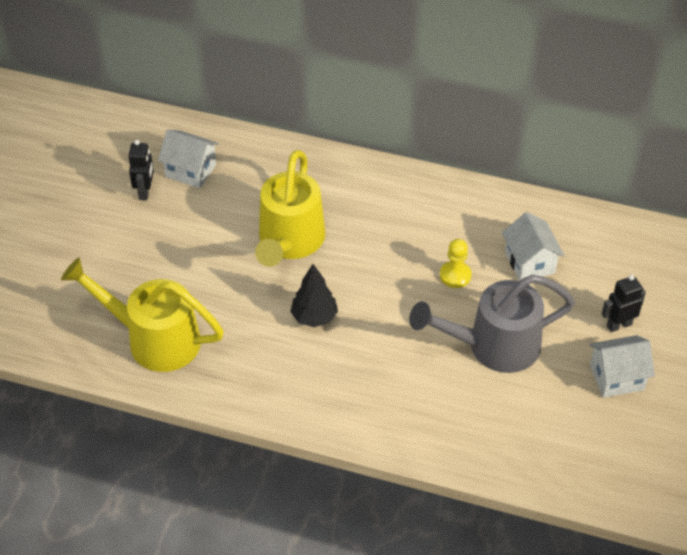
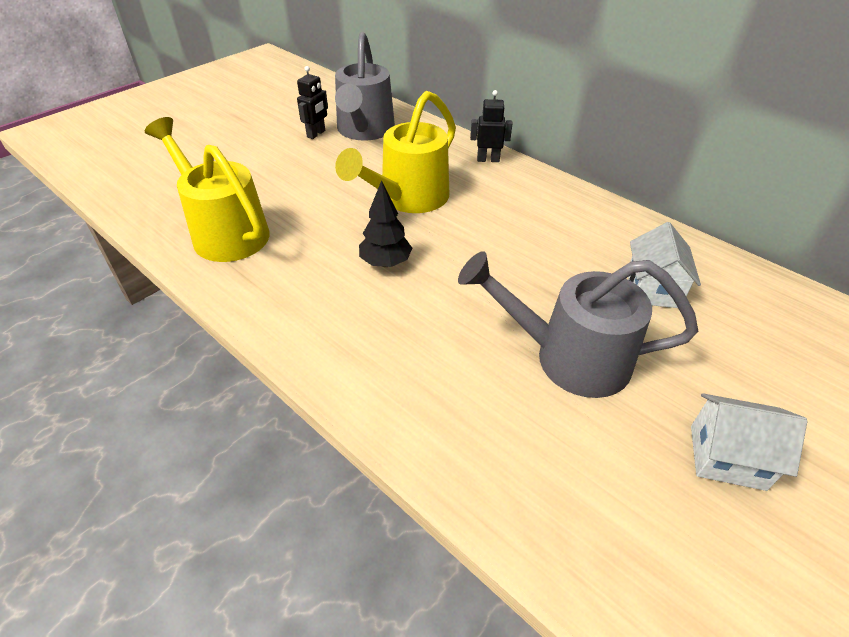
camera: 25 degrees right, 5 degrees down
(191, 170) = (364, 131): white house -> grey watering can
(455, 275) = (559, 274): yellow pawn -> none
(619, 325) = (749, 391): black robot -> black robot (488, 159)

